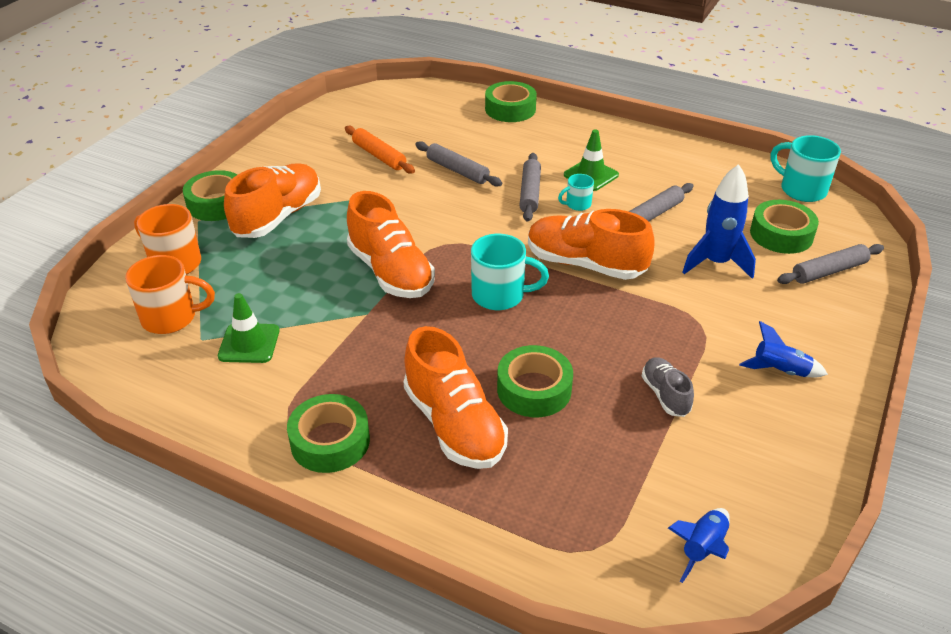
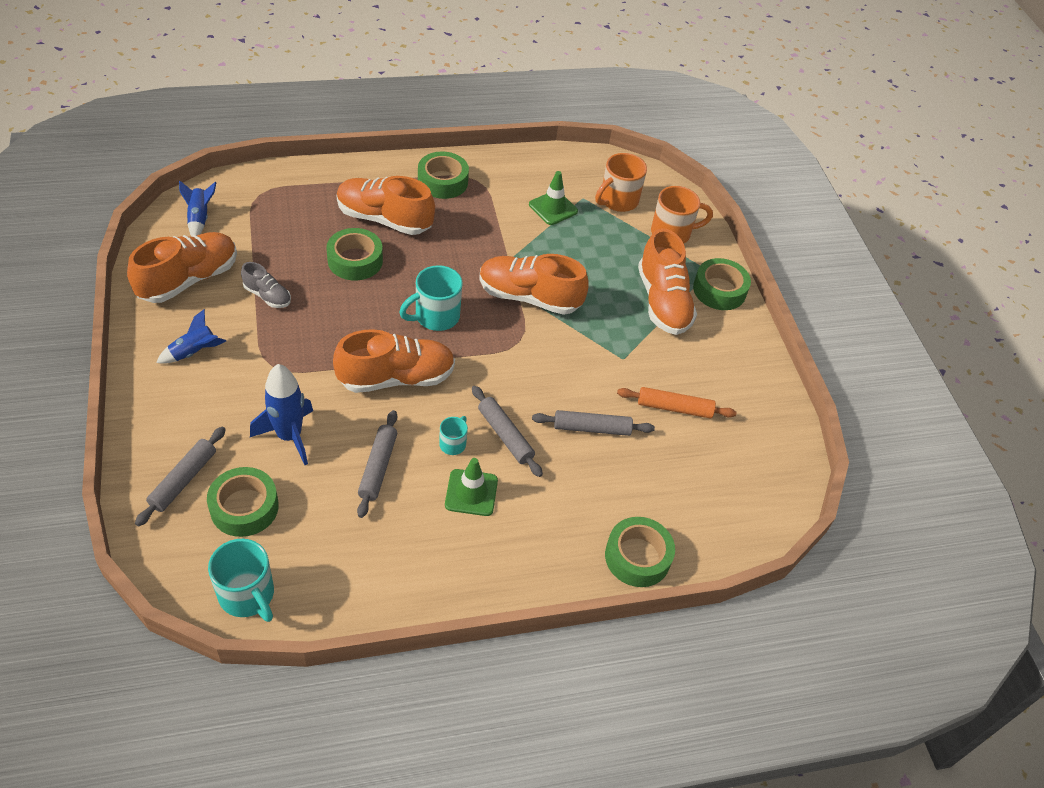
camera: 135 degrees right, 10 degrees up
(754, 459) = (188, 280): none -> orange shoe
(801, 189) = (248, 595): turquoise mug -> turquoise mug turned 45 degrees clockwise

